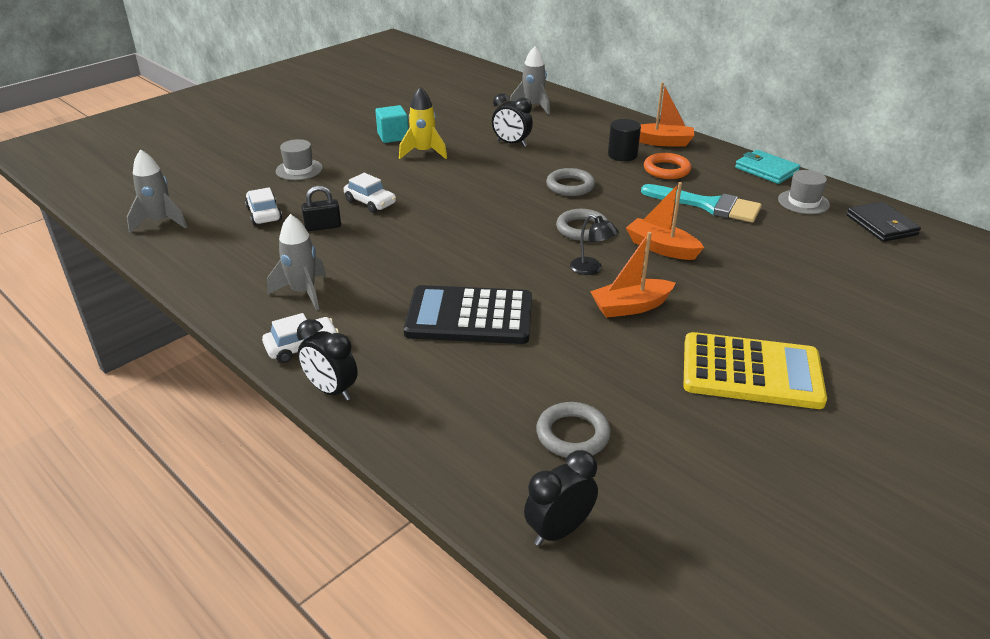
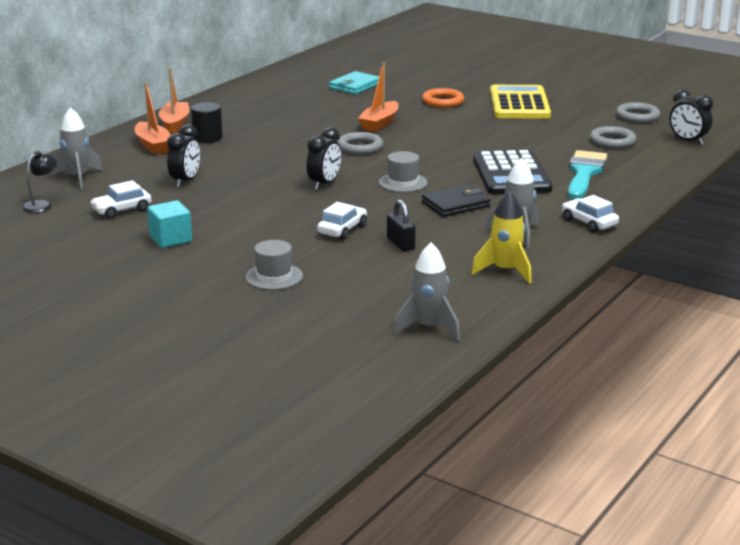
camera: 100 degrees left, 10 degrees down
(264, 214) = (387, 276): white car -> white car (122, 210)
(331, 390) = (629, 206): black clock -> black clock (324, 184)
(423, 152) = (215, 219): yellow rocket -> yellow rocket (505, 271)
(570, 186) = (280, 154): grey ring -> grey ring (637, 116)
(591, 269) = (422, 142): black lamp -> black lamp (41, 205)
(630, 307) = (467, 131): orange boat -> orange boat (153, 145)
(666, 170) = (237, 122): orange ring -> orange ring (443, 101)
(708, 205) = (302, 110): turquoise brush -> turquoise brush (584, 173)
(766, 170) = (230, 93): turquoise wallet -> turquoise wallet (355, 86)
(803, 202) = (287, 85): grey hat -> grey hat (403, 182)
(881, 225) = (317, 68): black wallet -> black wallet (456, 204)

